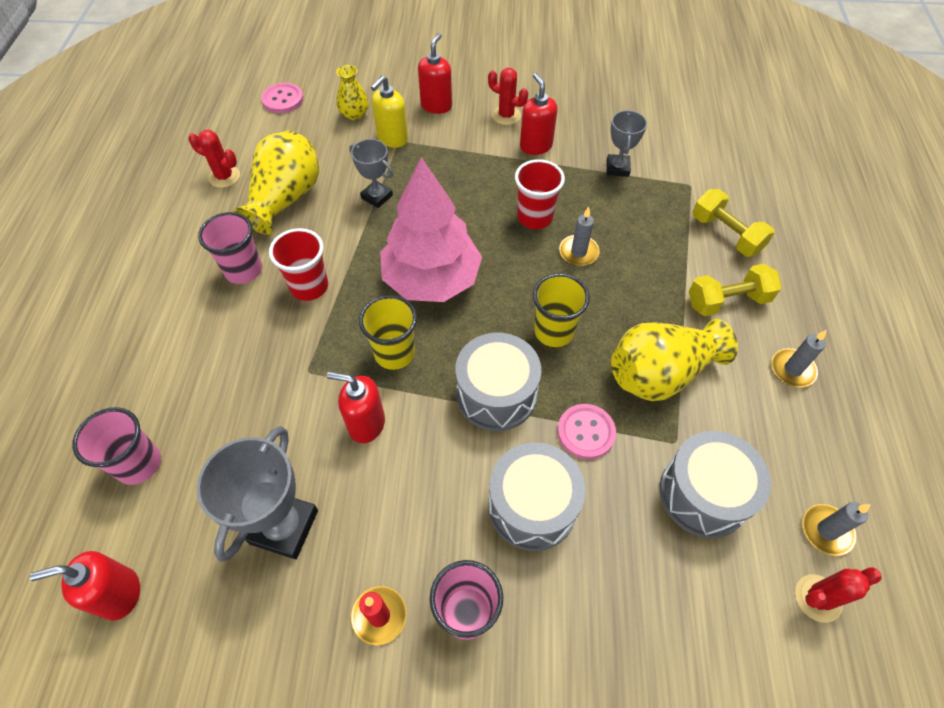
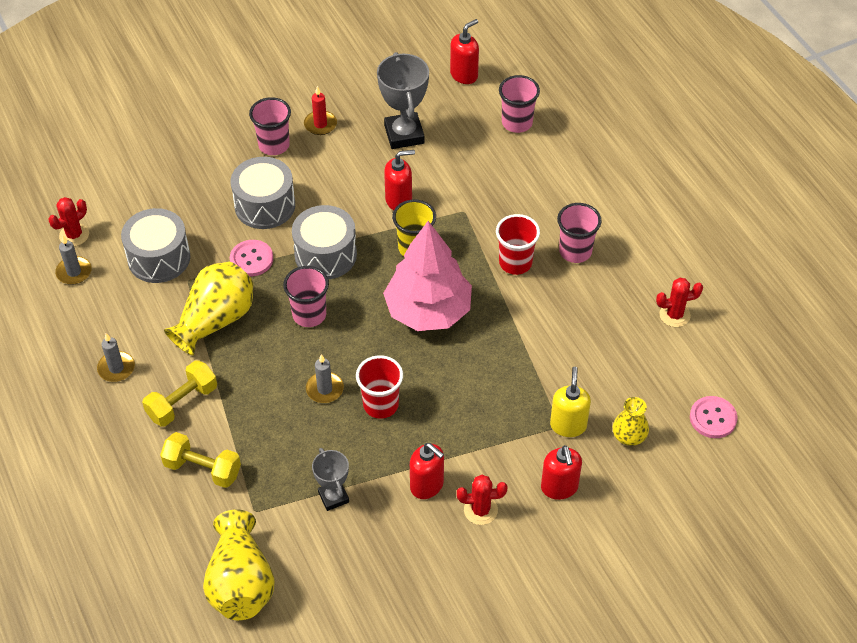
camera: 150 degrees right, 5 degrees down
(285, 199) = (603, 320): yellow vase -> yellow vase (241, 582)
(377, 197) = (530, 359): grey trophy -> none
(554, 331) = (309, 315): yellow cup -> pink cup

